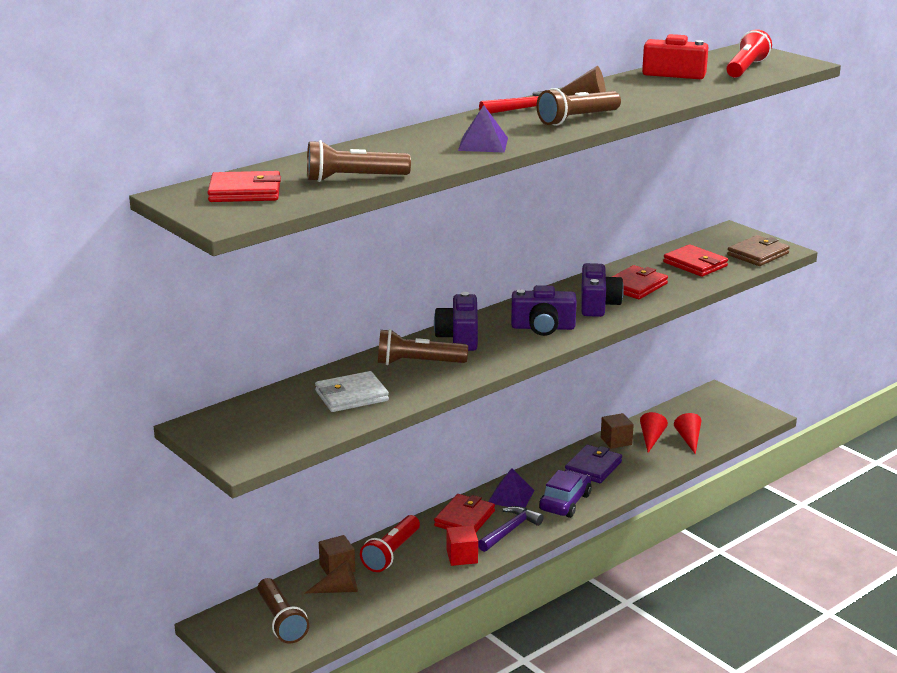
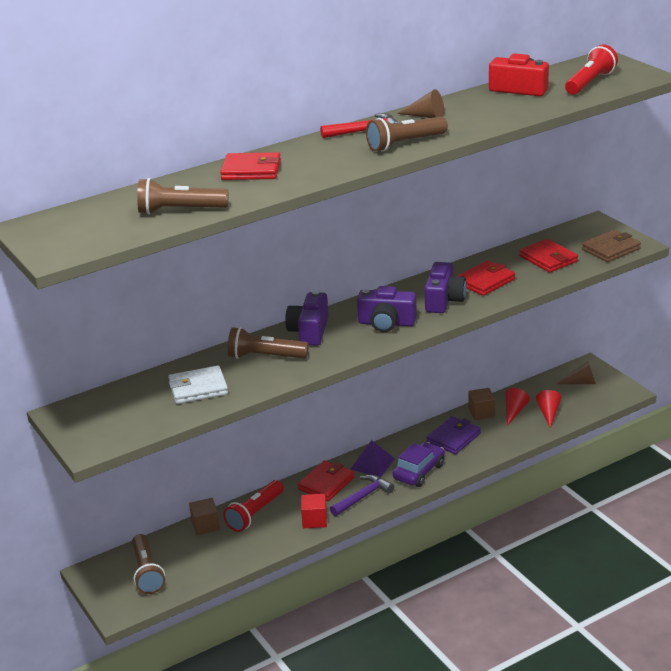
camera: 10 degrees right, 5 degrees up
(245, 192) = (83, 224): red wallet -> red wallet (251, 170)
(338, 590) = (201, 546): brown cone -> brown cone (581, 382)
(483, 144) = (308, 172): purple pyramid -> none

